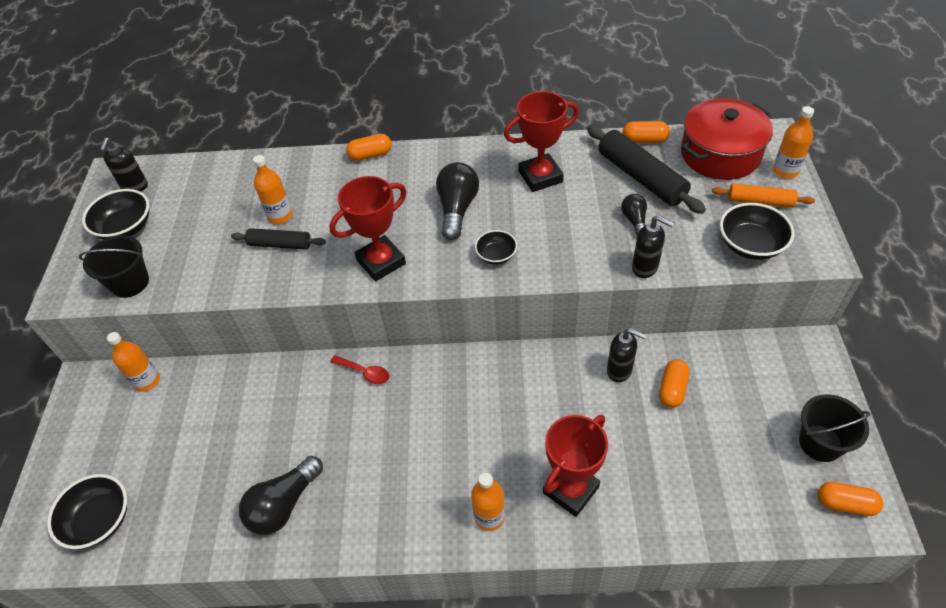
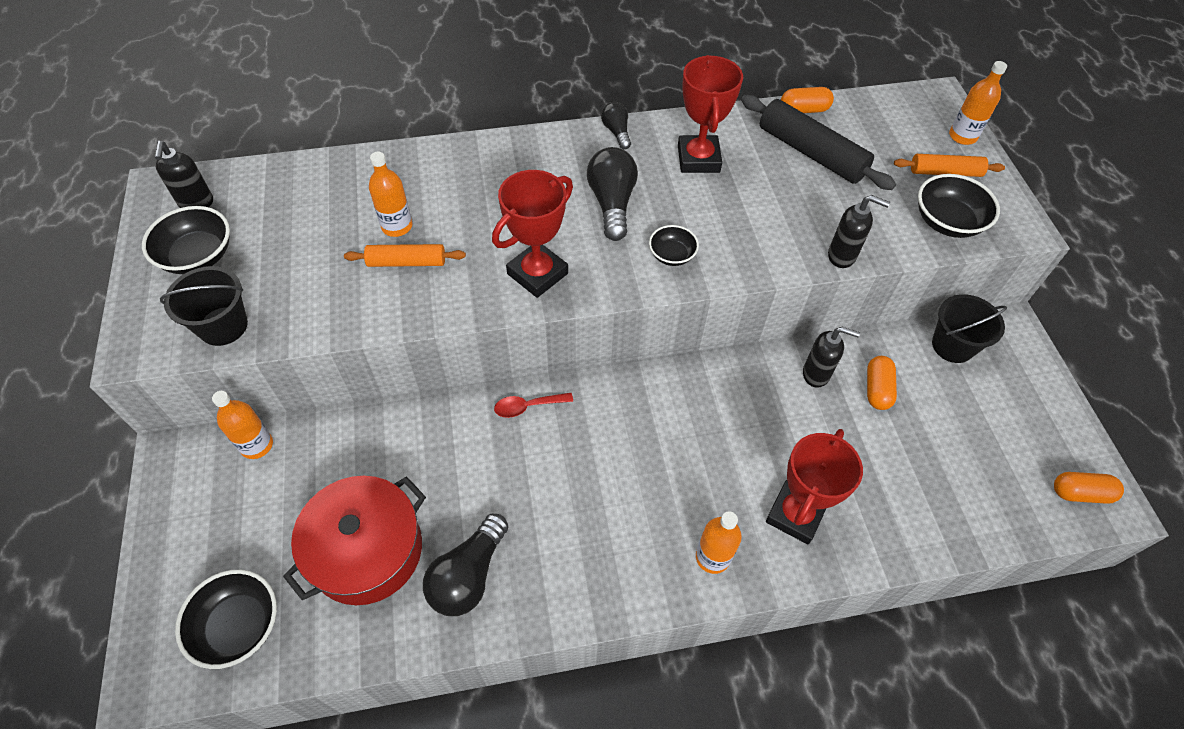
camera: 15 degrees left, 5 degrees up
(280, 244) = (406, 262): black rolling pin -> orange rolling pin
(365, 372) = (528, 406): red spoon -> red spoon turned 150 degrees clockwise
(370, 155) = (490, 145): orange capsule -> none
(540, 177) = (698, 159): red trophy -> red trophy turned 60 degrees counterclockwise
(634, 221) = (817, 203): black light bulb -> black light bulb (616, 132)
(720, 154) = (889, 121): red pot -> red pot (367, 550)
(820, 443) = (1041, 431): black bucket -> black bucket (952, 345)

